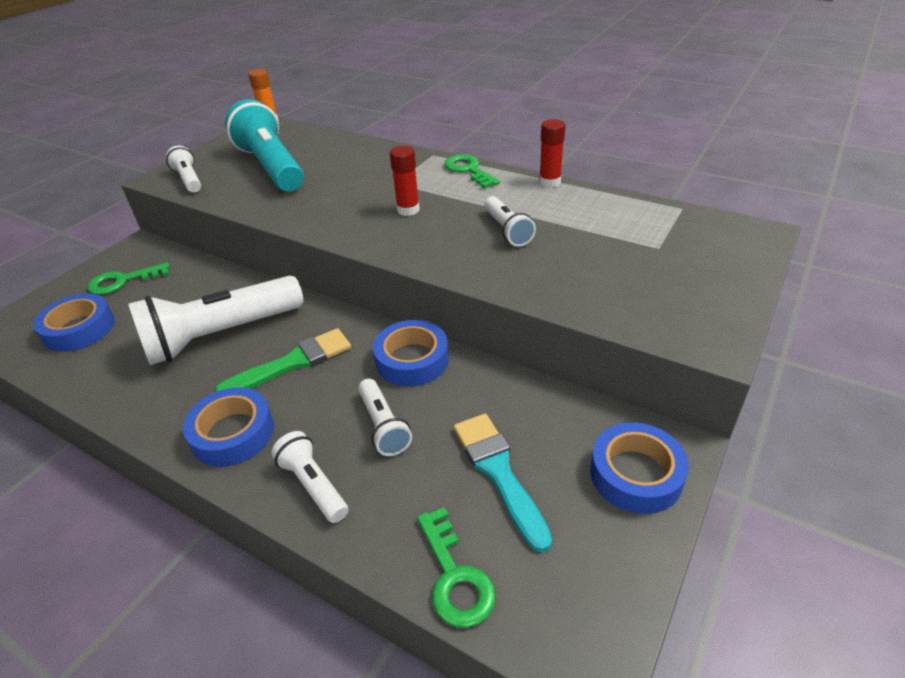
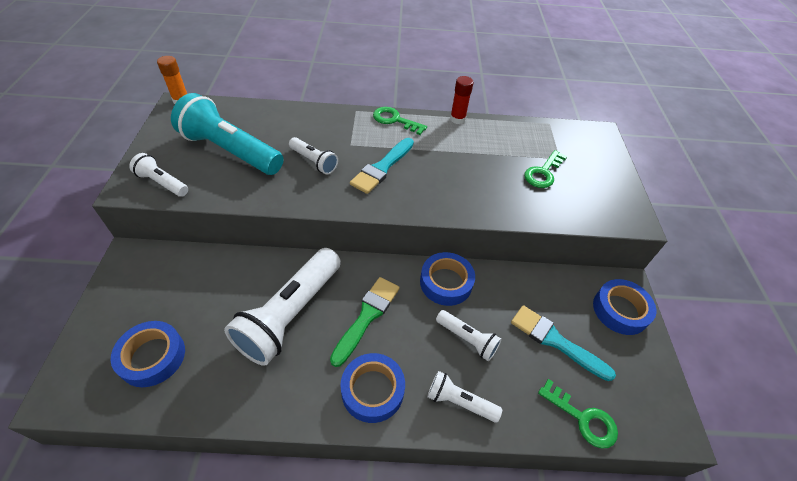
camera: 35 degrees left, 10 degrees up
(123, 281) = (150, 295): green key -> green key (543, 172)
(408, 210) = (382, 168): red glue stick -> turquoise brush
(507, 230) = (463, 168): white flashlight -> white flashlight (314, 161)

